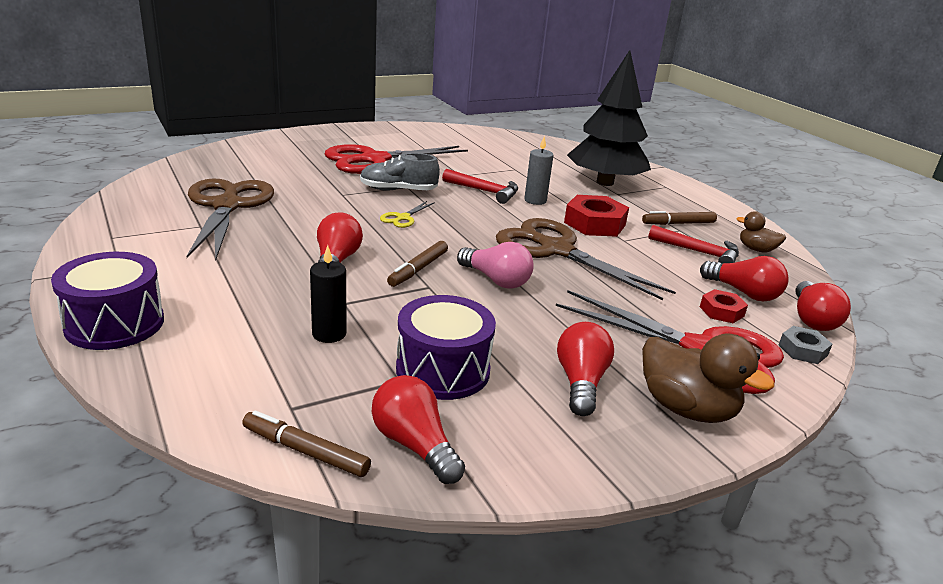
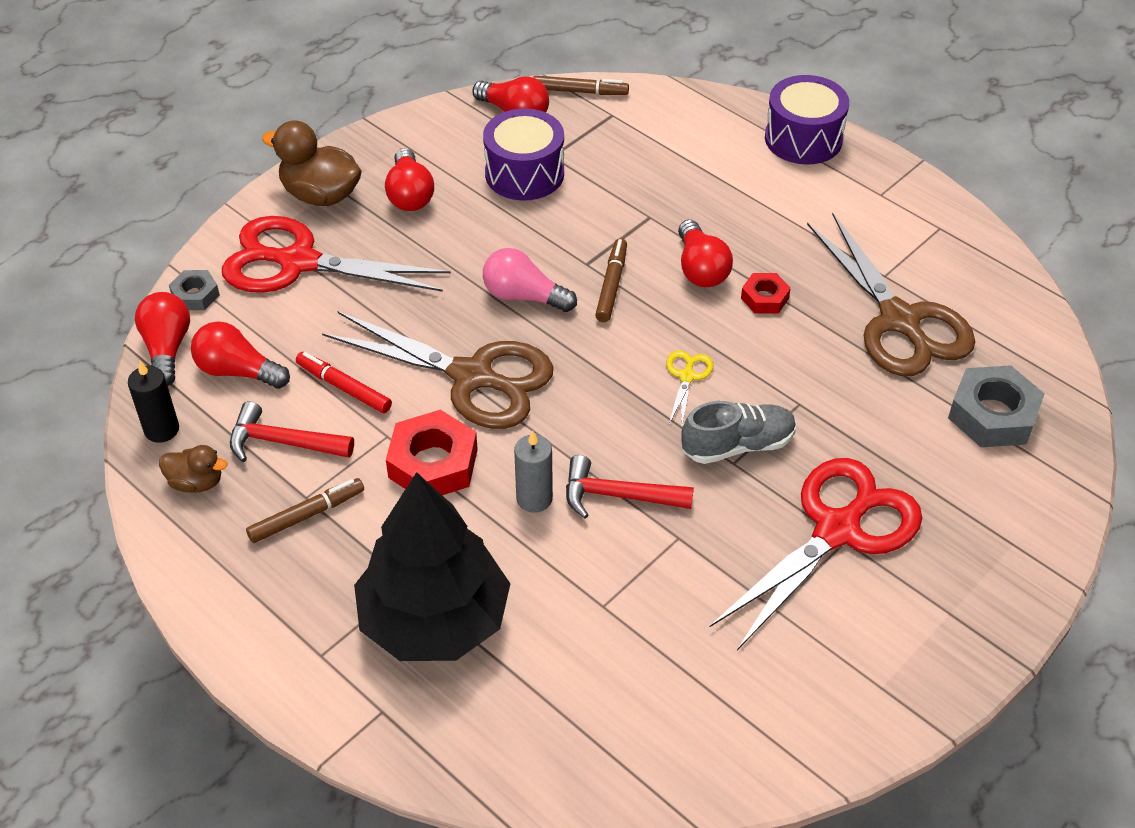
camera: 165 degrees right, 20 degrees up
(234, 167) = (993, 415): none -> grey nut
(329, 334) = (635, 180): black candle -> black candle (162, 429)
(655, 266) = (344, 387): none -> red marker
(721, 311) = (271, 328): red nut -> red nut (764, 298)

